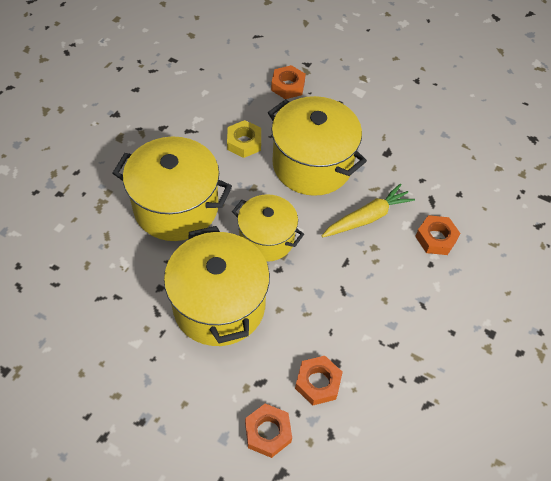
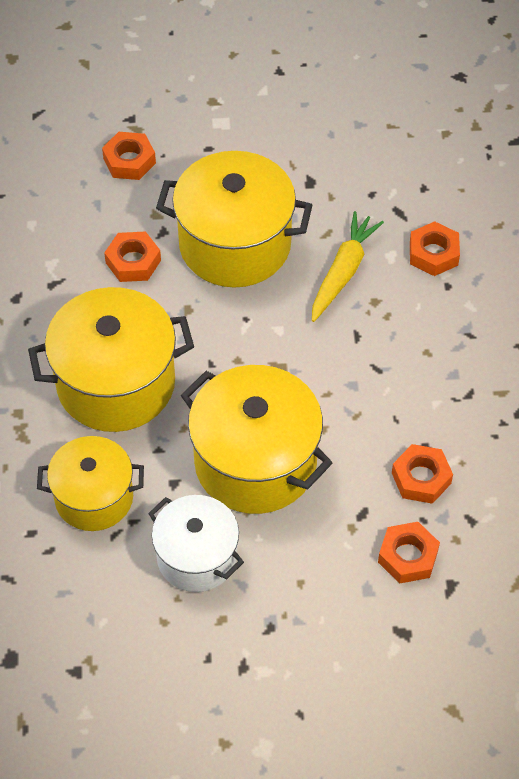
camera: 30 degrees left, 0 degrees up
(135, 344) = (197, 557): none -> white pot
(244, 142) = (133, 261): yellow nut -> orange nut
(266, 239) = (250, 360): yellow pot -> yellow pot (94, 498)

